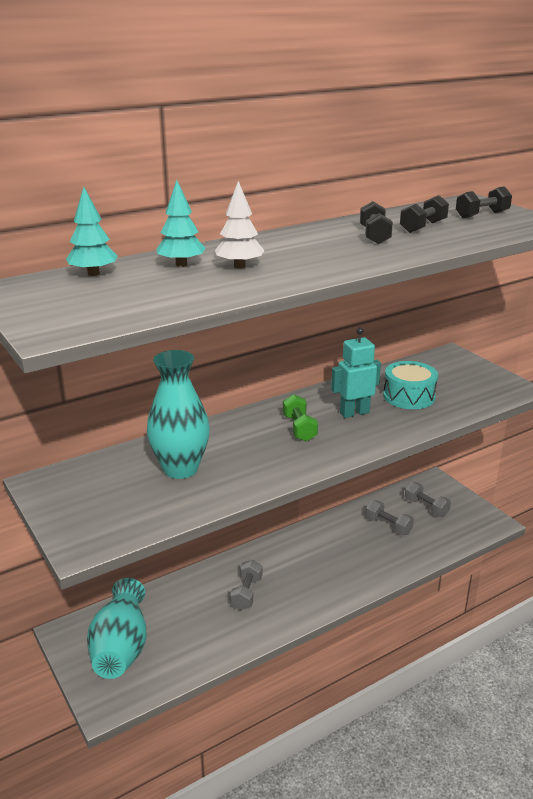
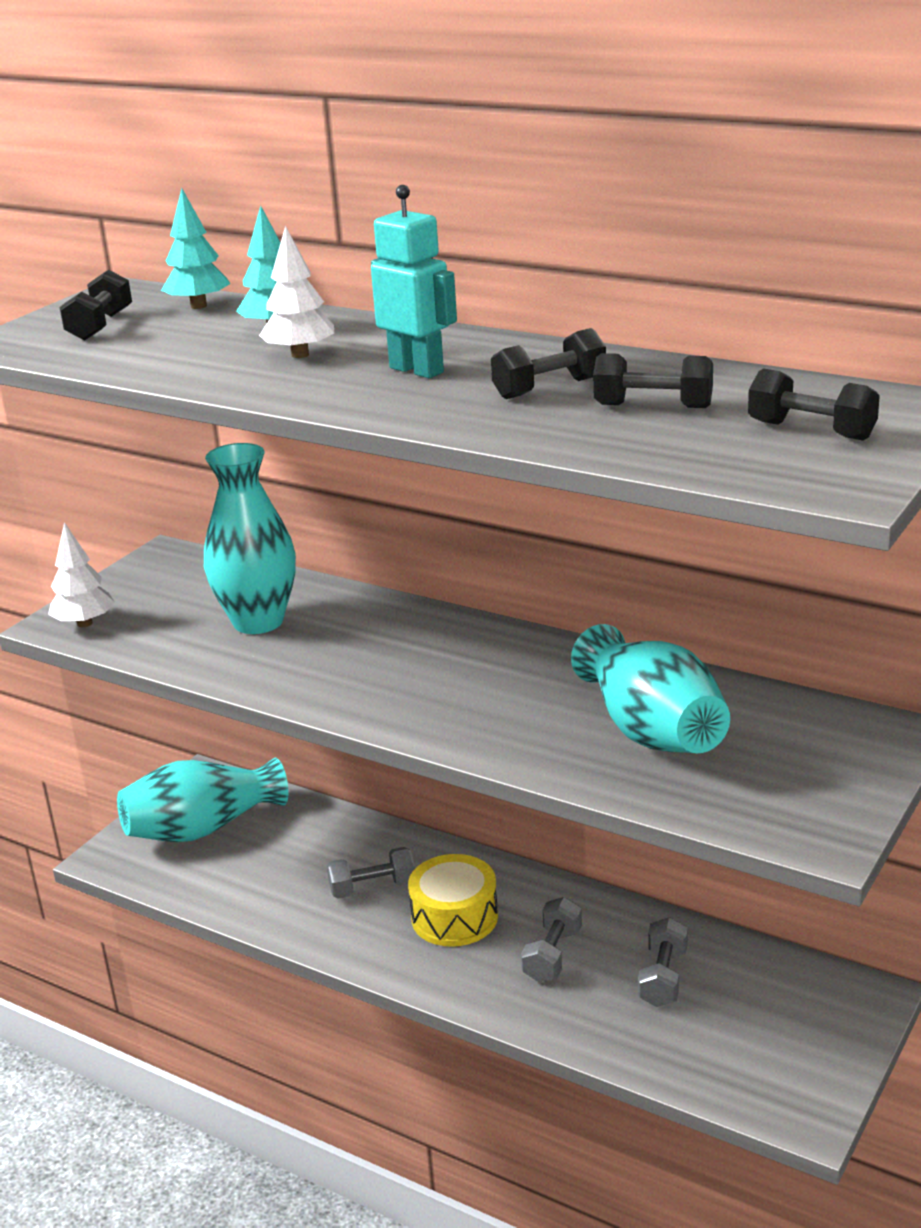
camera: 65 degrees right, 0 degrees up
(77, 301) = (100, 326): none -> black dumbbell
(97, 535) = (84, 623): none -> white tree
(296, 572) = (454, 917): none -> yellow drum
(299, 428) = (441, 668): green dumbbell -> none
(354, 413) = (537, 697): turquoise robot -> turquoise robot (417, 370)
(409, 396) = (651, 730): turquoise drum -> turquoise vase
(426, 507) = (766, 1009): grey dumbbell -> grey dumbbell (553, 955)

